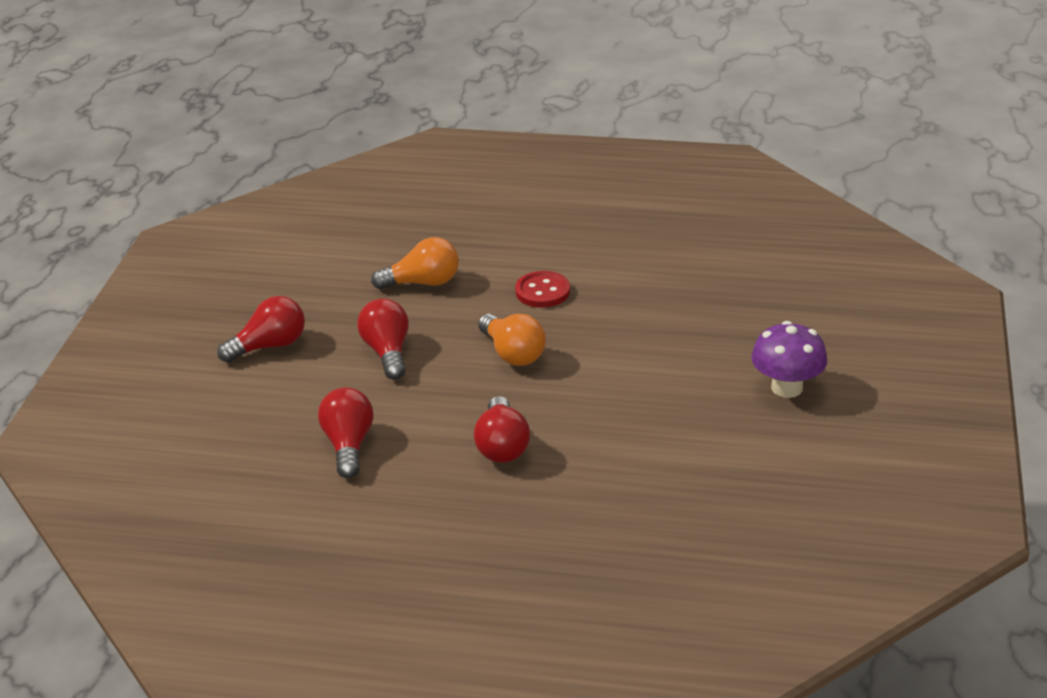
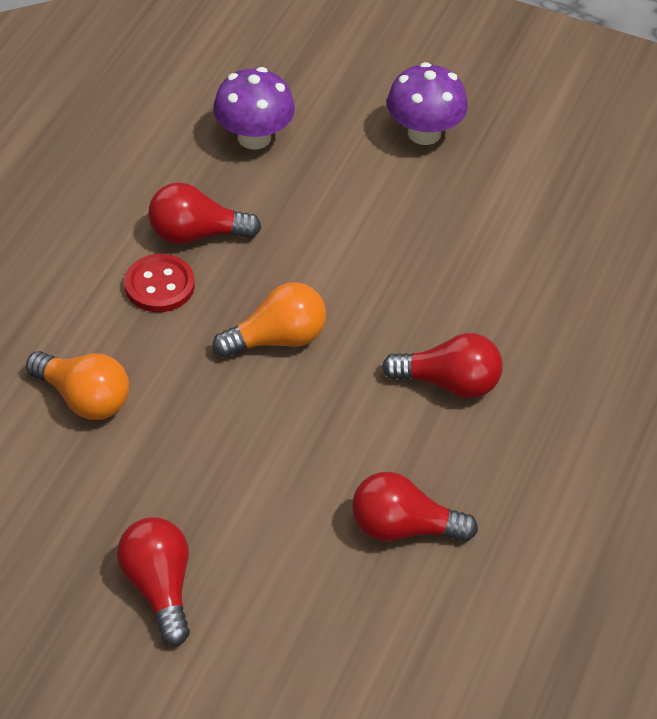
camera: 80 degrees left, 15 degrees up
(387, 352) = (225, 460): red light bulb -> red light bulb (196, 234)
(423, 283) = (84, 398): orange light bulb -> orange light bulb turned 120 degrees clockwise
(725, 303) = (254, 137): none -> purple mushroom

